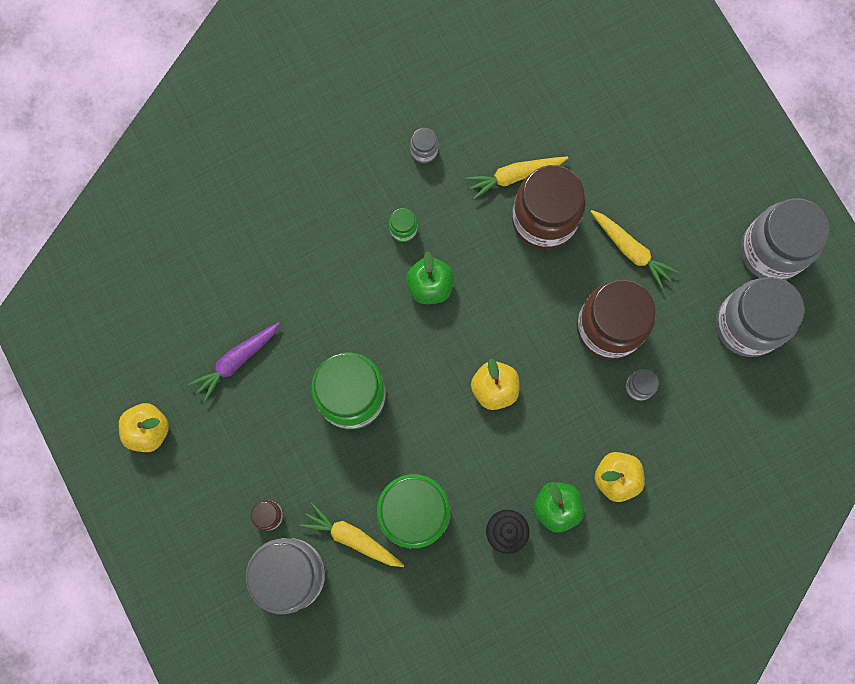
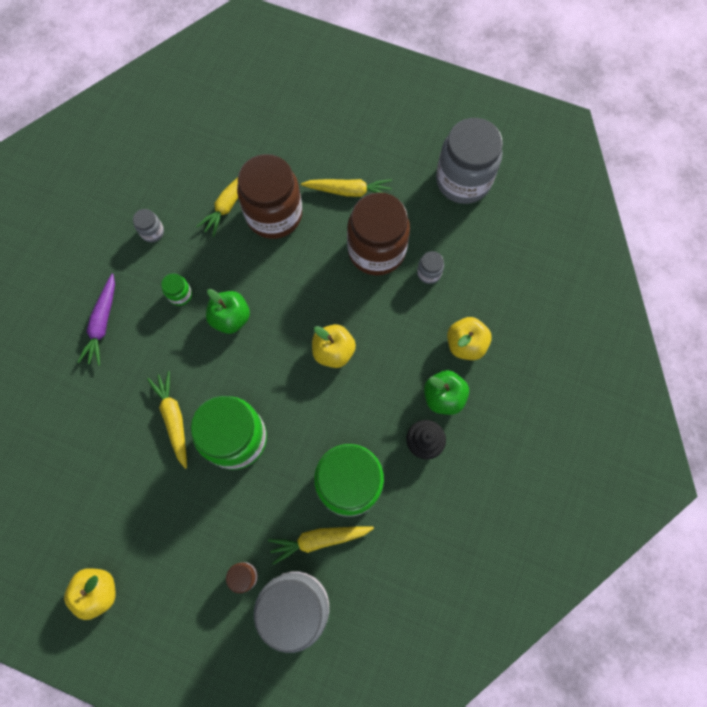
camera: 40 degrees left, 5 degrees down
(236, 361) = (128, 483): purple carrot -> purple carrot (102, 323)
(313, 336) = (173, 418): none -> yellow carrot
(771, 251) = (438, 124): grey jar -> none

